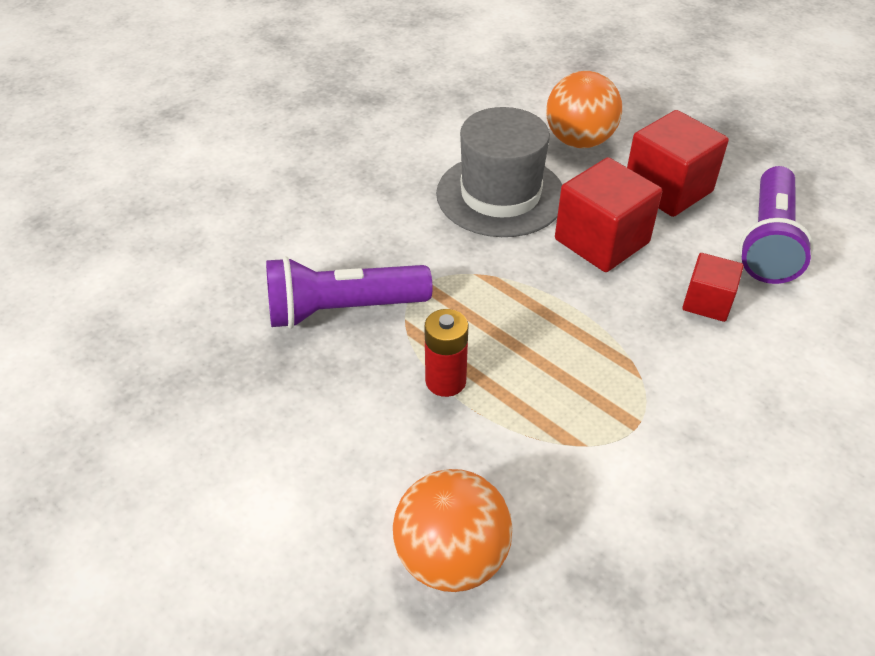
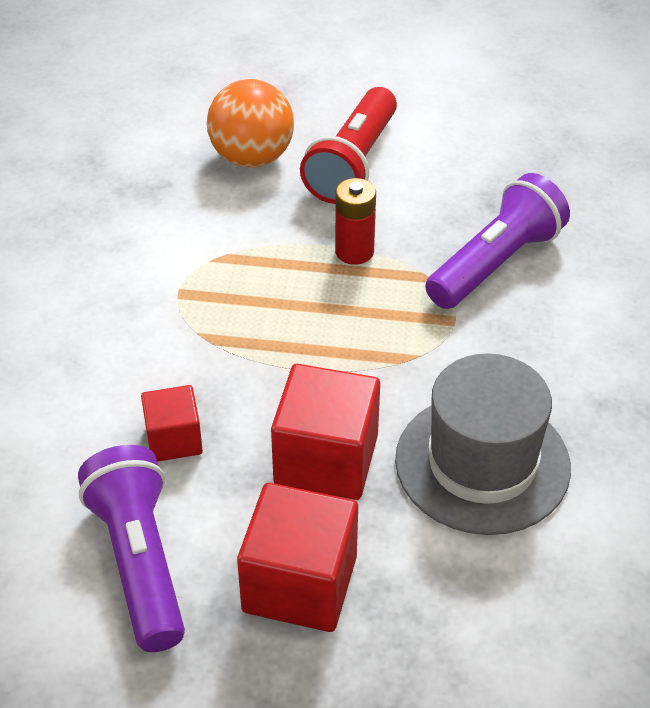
camera: 145 degrees right, 0 degrees up
(355, 482) = (353, 164): none -> red flashlight
(579, 141) = (467, 612): orange ball -> none

